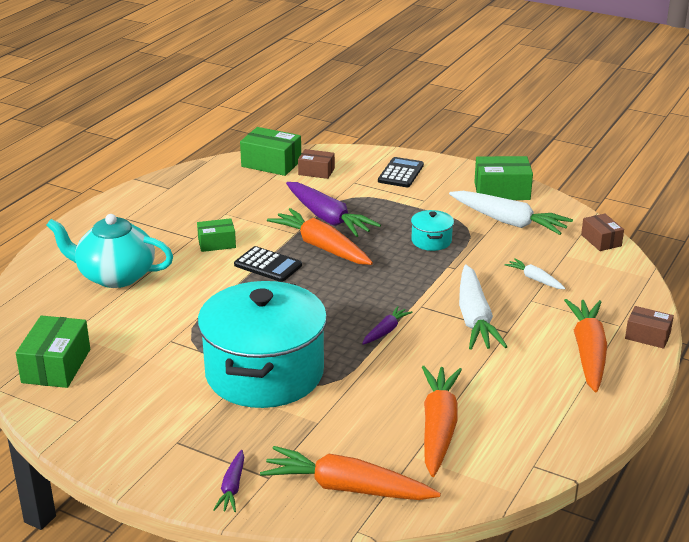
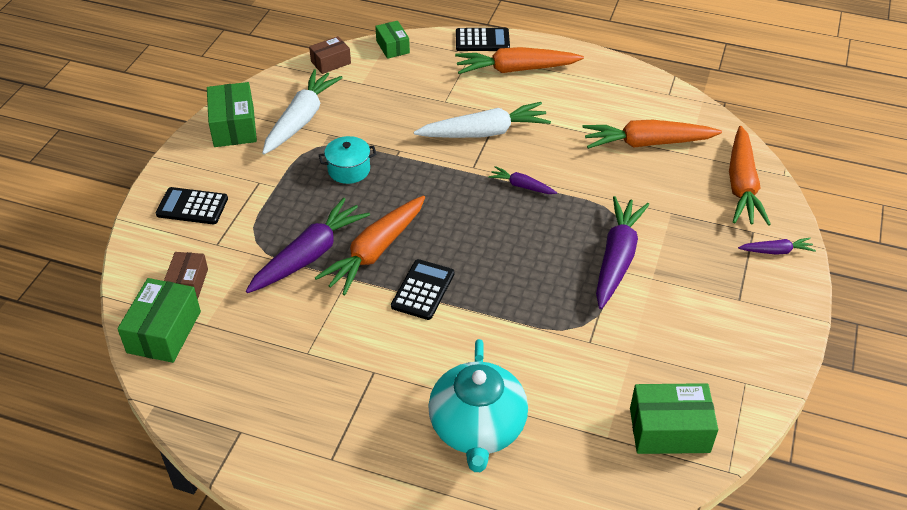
camera: 100 degrees left, 15 degrees up
(217, 243) = (383, 345): green box -> green box (392, 47)
(264, 373) = (617, 258): turquoise pot -> purple carrot
(535, 279) = (409, 100): white carrot -> none
(647, 336) = (482, 40): brown box -> black calculator

